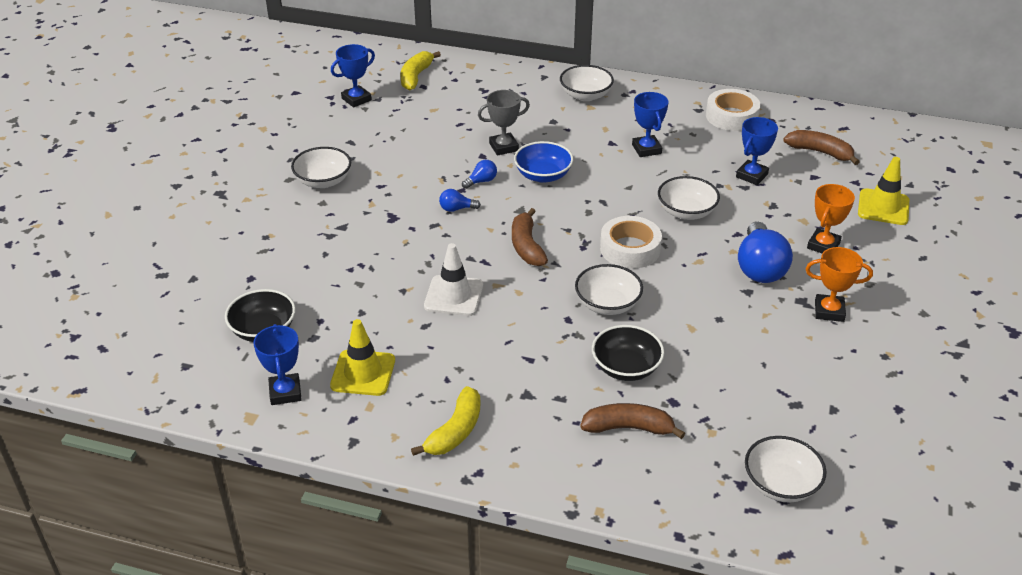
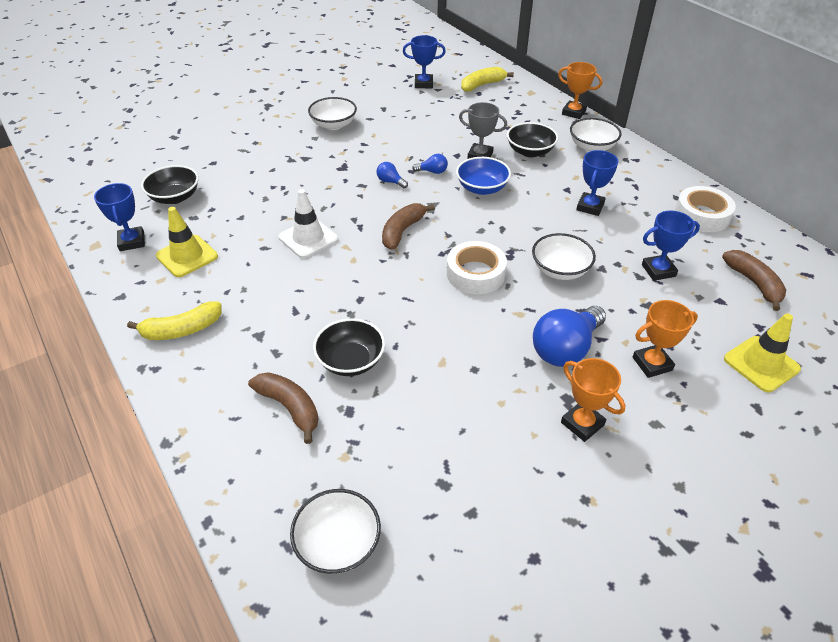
camera: 40 degrees right, 5 degrees up
(285, 392) = (132, 242): blue trophy -> blue trophy turned 45 degrees counterclockwise
(532, 69) = (573, 112): none -> orange trophy
(541, 123) = (530, 151): none -> black bowl
(607, 304) = (402, 305): white bowl -> none

